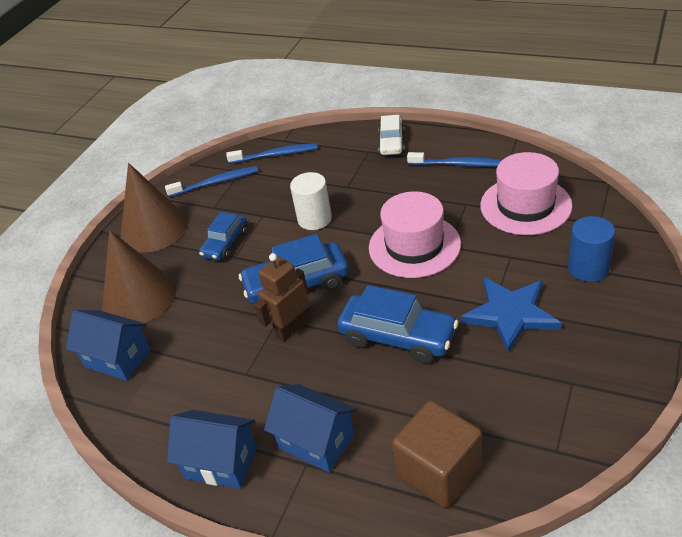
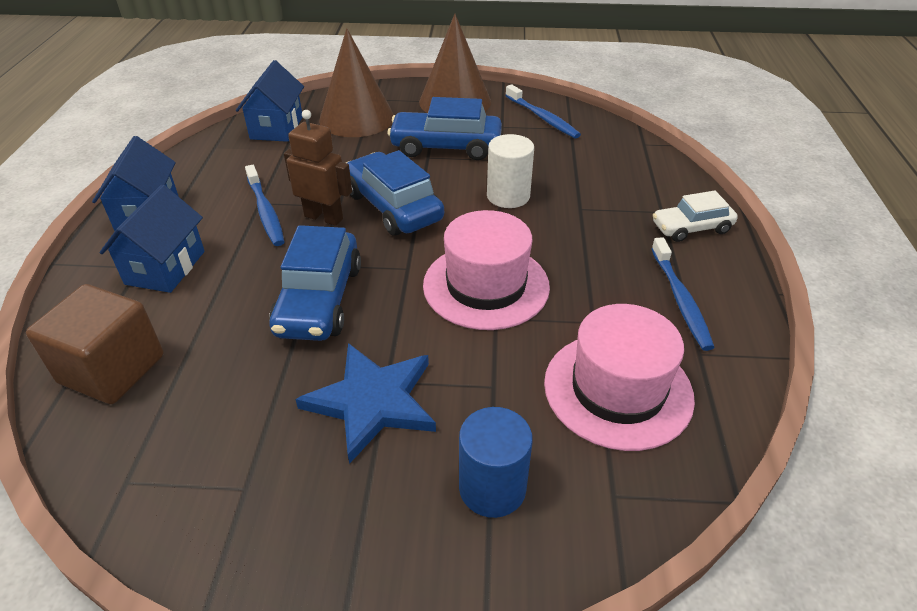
camera: 65 degrees right, 0 degrees up
(225, 244) = (446, 147): blue car -> blue car, size x1.60
(275, 155) = (612, 144): blue toothbrush -> blue toothbrush (265, 212)

